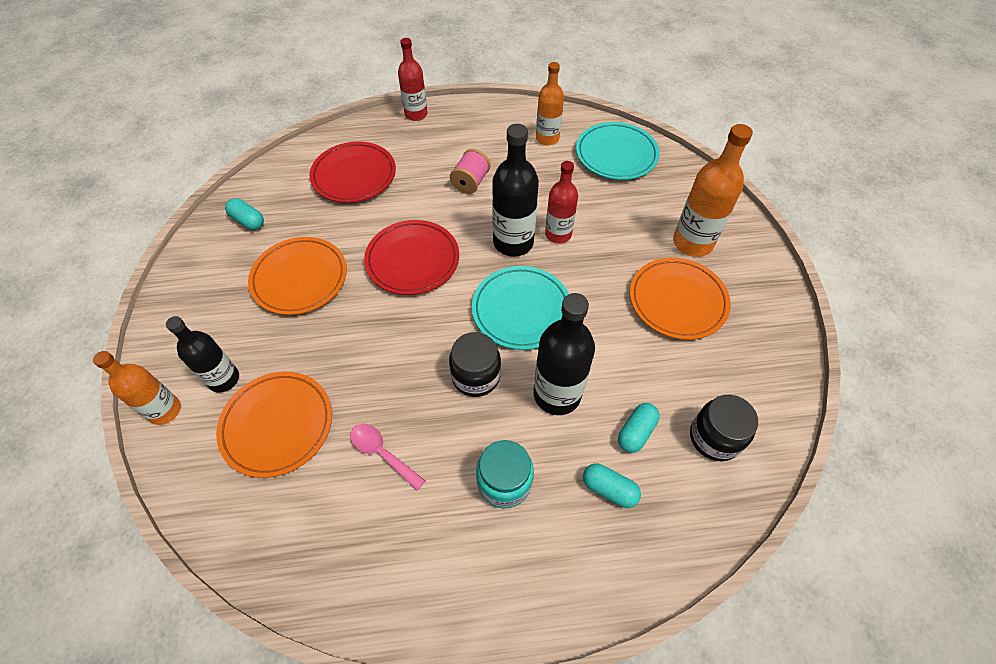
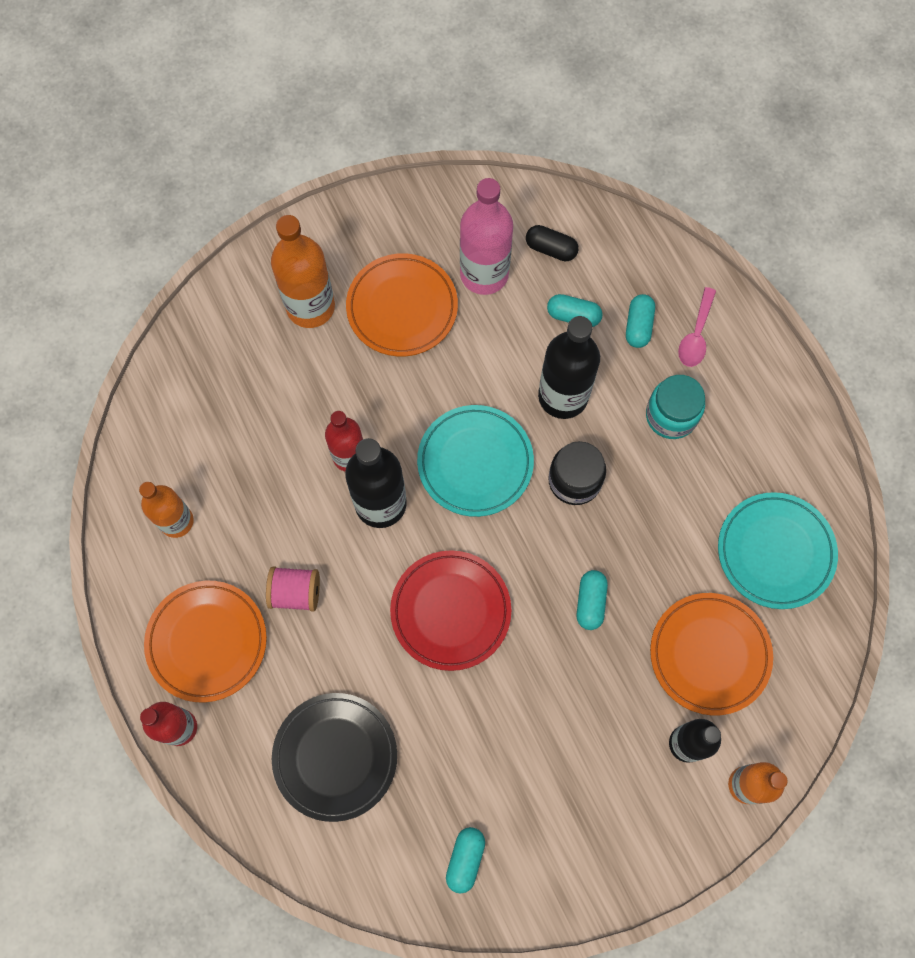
camera: 110 degrees left, 15 degrees up
(300, 278) = (528, 735): orange plate -> orange plate (207, 642)
(354, 176) = (335, 757): red plate -> black plate
(369, 351) = (590, 602): none -> turquoise capsule
(382, 453) = (692, 536): pink spoon -> pink spoon (696, 335)
(616, 155) = (183, 424): turquoise plate -> turquoise plate (775, 552)
(698, 371) = (484, 274): none -> pink bottle
(714, 437) = (551, 249): black jar -> black capsule

